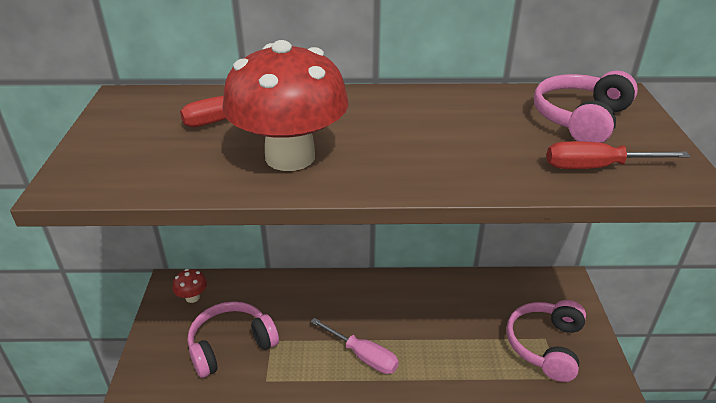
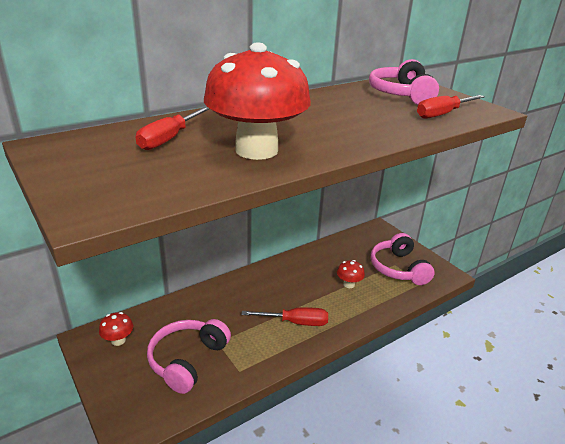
camera: 35 degrees left, 5 degrees down
(363, 356) = (295, 322): pink screwdriver -> red screwdriver
(462, 338) = (349, 284): none -> red mushroom

